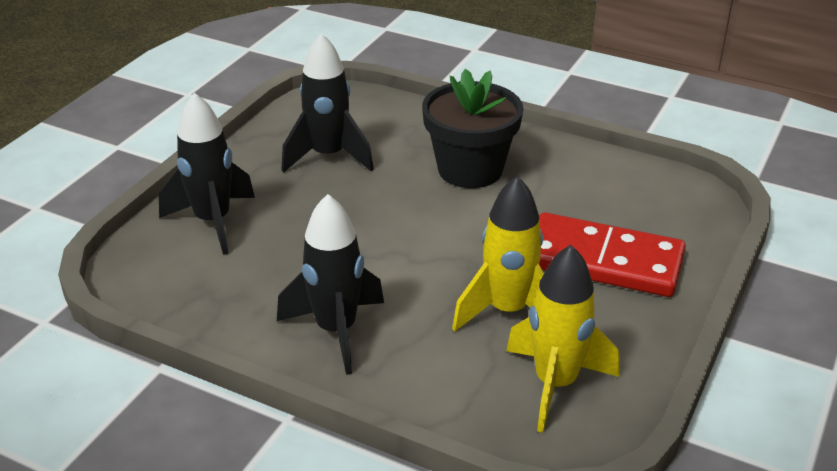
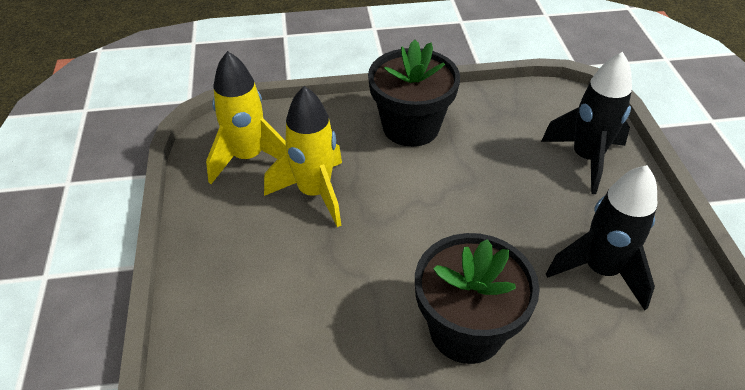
camera: 145 degrees right, 10 degrees up
(336, 330) = (411, 127): black rocket -> black flower pot
(603, 261) = (270, 278): red domino -> none

